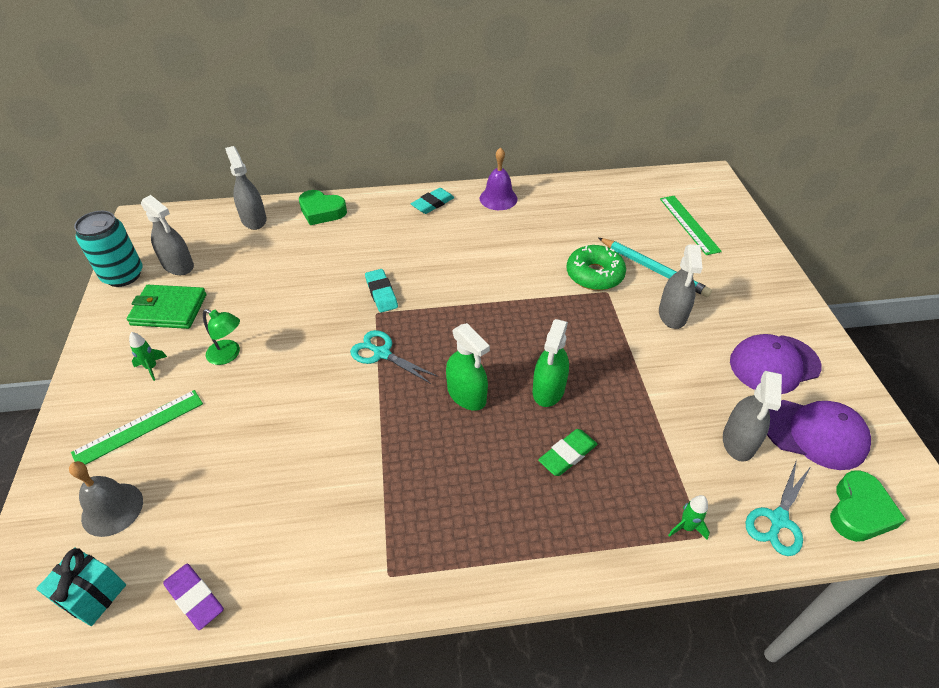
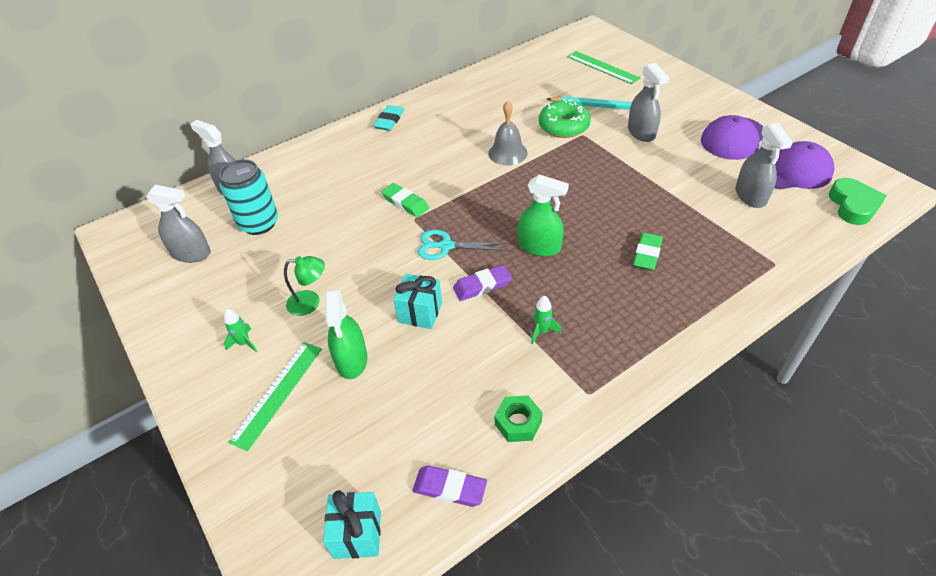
camera: 25 degrees left, 0 degrees up
(112, 509) = (312, 464): grey bell -> grey bell (507, 153)
(123, 275) = (140, 283): turquoise can -> turquoise can (259, 223)
(169, 309) = (217, 292): green wallet -> none
(301, 567) = (518, 422): none -> green nut
(307, 410) = (420, 312): none -> turquoise gift
(322, 211) = (294, 161): green heart -> none
(381, 293) = (405, 203): turquoise eraser -> green eraser
(381, 410) = (482, 286): none -> purple eraser
(498, 198) = (441, 98): purple bell -> none
(548, 390) = (597, 217): green spray bottle -> green spray bottle (351, 360)
(686, 527) = (762, 263): green rocket -> green rocket (542, 331)
(778, 520) = (812, 232): turquoise scissors -> none

